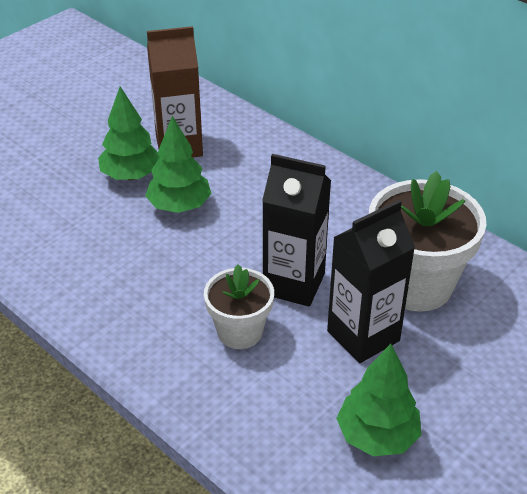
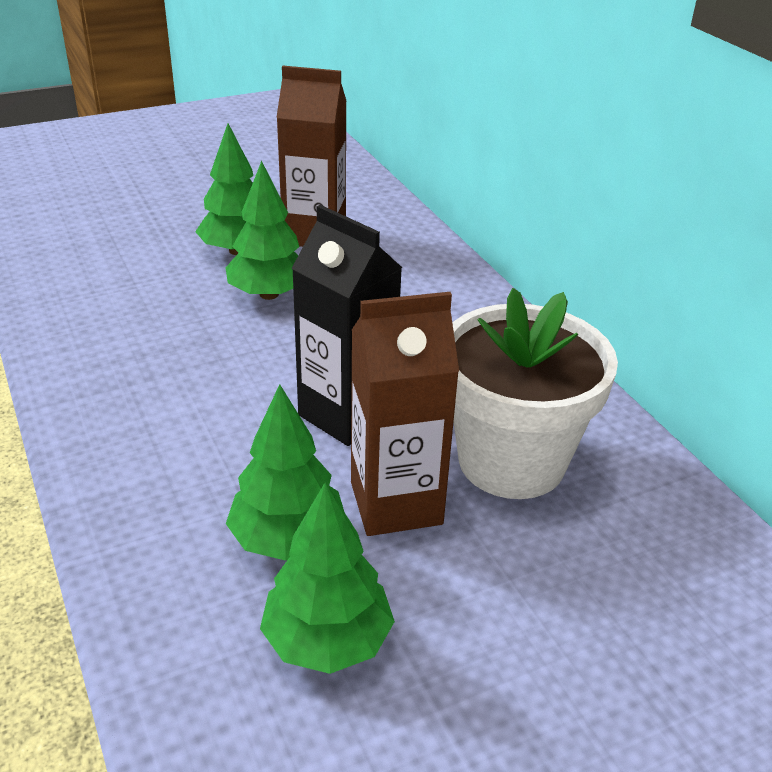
camera: 20 degrees right, 5 degrees down
(240, 332) = (237, 450): white flower pot -> none
(312, 381) = (287, 539): none -> green tree
(363, 336) = (396, 503): black carton -> brown carton

